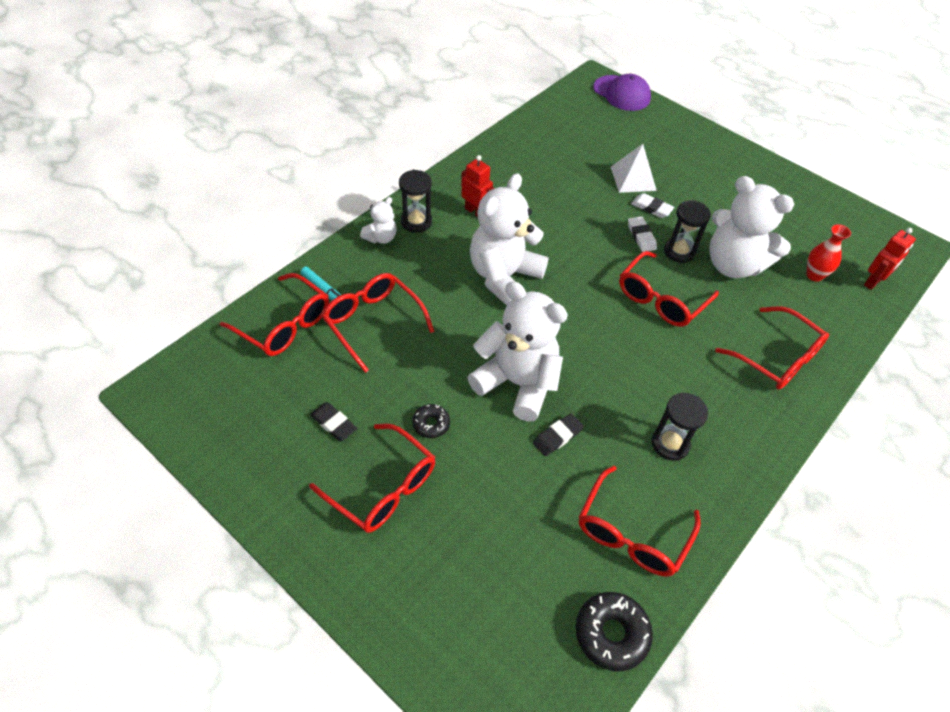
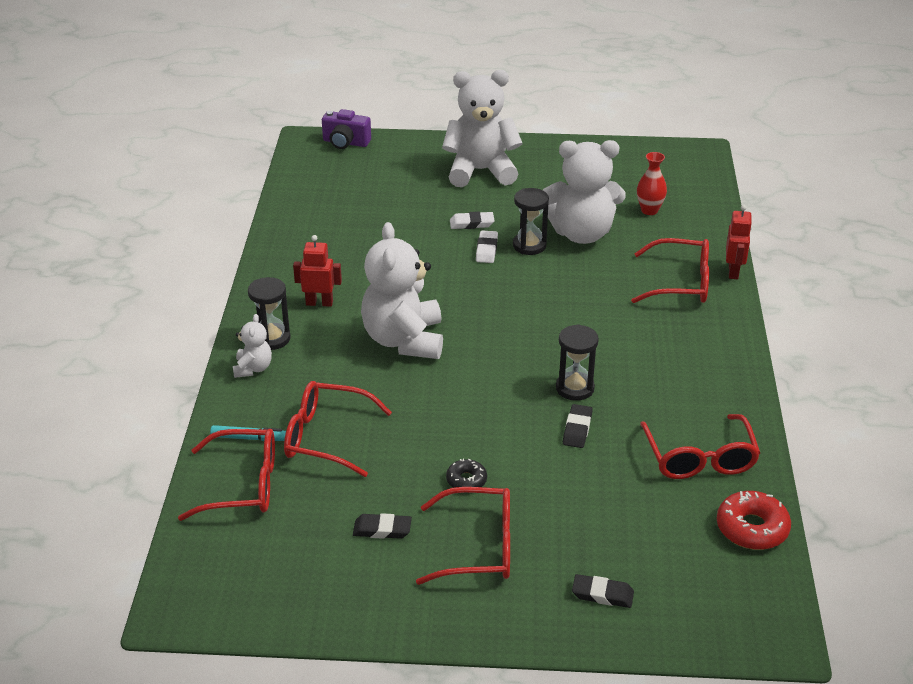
camera: 35 degrees left, 15 degrees down
(429, 600) = (602, 594): none -> black eraser
(517, 383) = (504, 411): white teddy bear -> white teddy bear (480, 171)
(611, 634) = (752, 528): black donut -> red donut
(621, 93) = (345, 142): purple cap -> purple camera
(633, 178) = (431, 208): white pyramid -> none
(641, 236) = (486, 250): white eraser -> white eraser turned 60 degrees clockwise
(661, 299) = (552, 288): red glasses -> none
(670, 444) = (665, 384): black hourglass -> black hourglass (575, 388)
(873, 282) = (695, 193): red robot -> red robot (733, 272)

